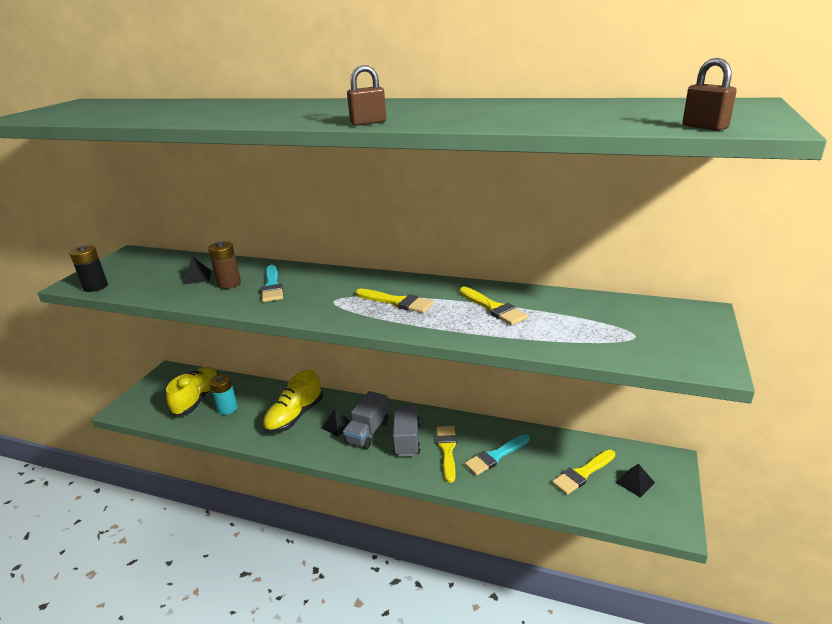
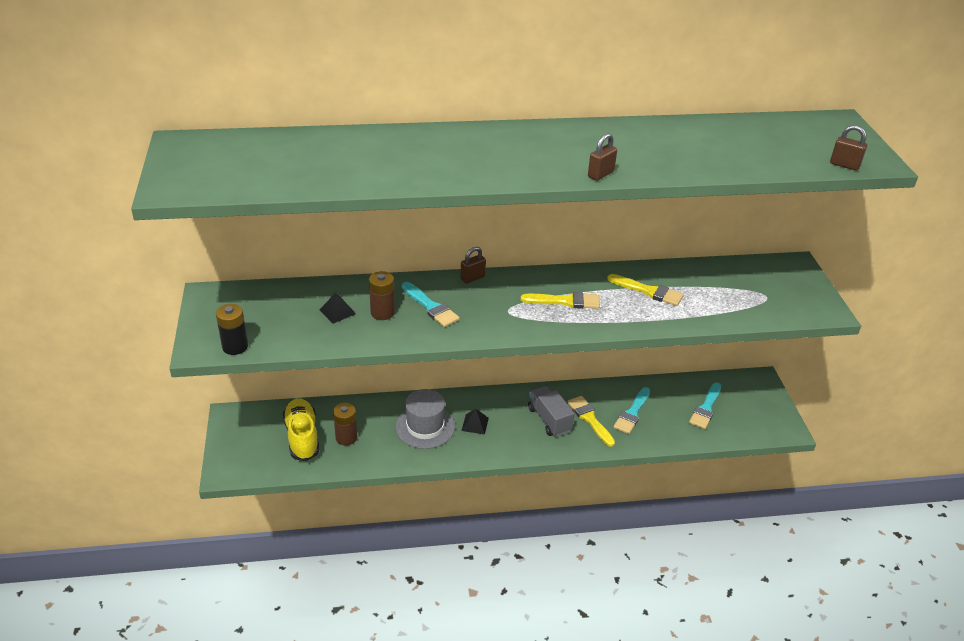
camera: 30 degrees left, 10 degrees up
(227, 408) = (346, 437): turquoise battery -> brown battery
(294, 416) = (425, 427): yellow shoe -> grey hat
(333, 272) = (472, 278): none -> brown padlock
(368, 432) = (508, 422): grey truck -> none
(583, 473) = (706, 408): yellow brush -> turquoise brush
(635, 482) = (745, 404): black pyramid -> none

